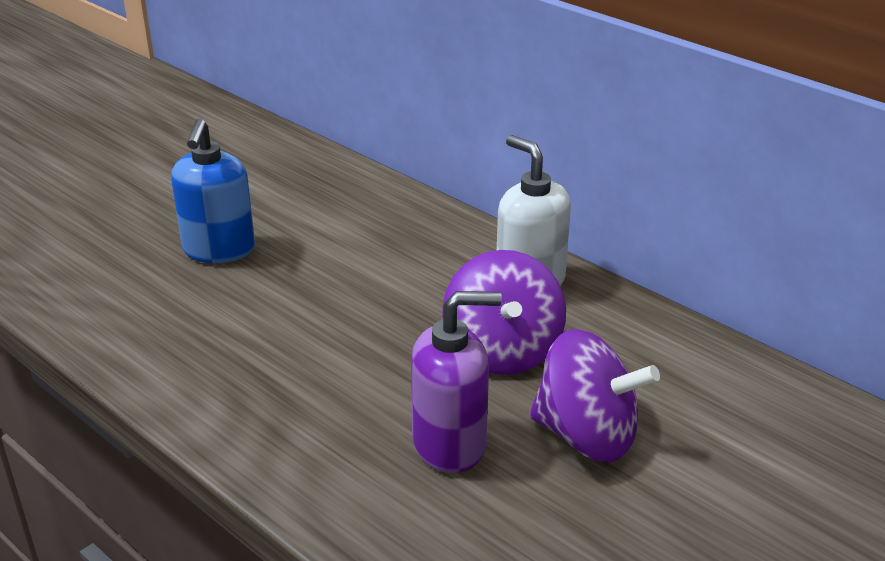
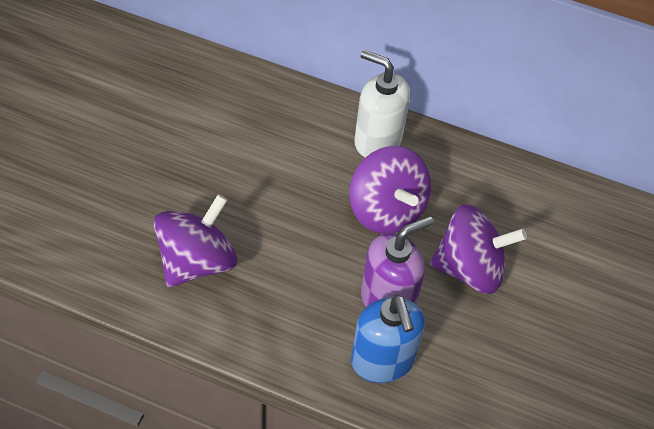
camera: 25 degrees left, 20 degrees up
(219, 250) = (132, 165): blue soap dispenser -> blue soap dispenser (382, 361)
(231, 350) = (197, 262): none -> purple spinning top

